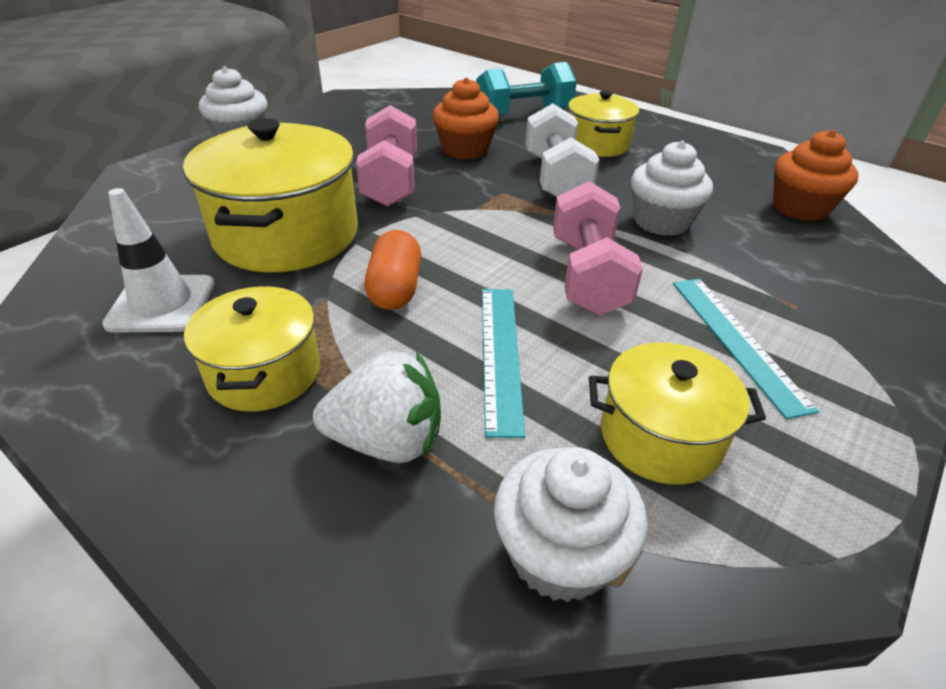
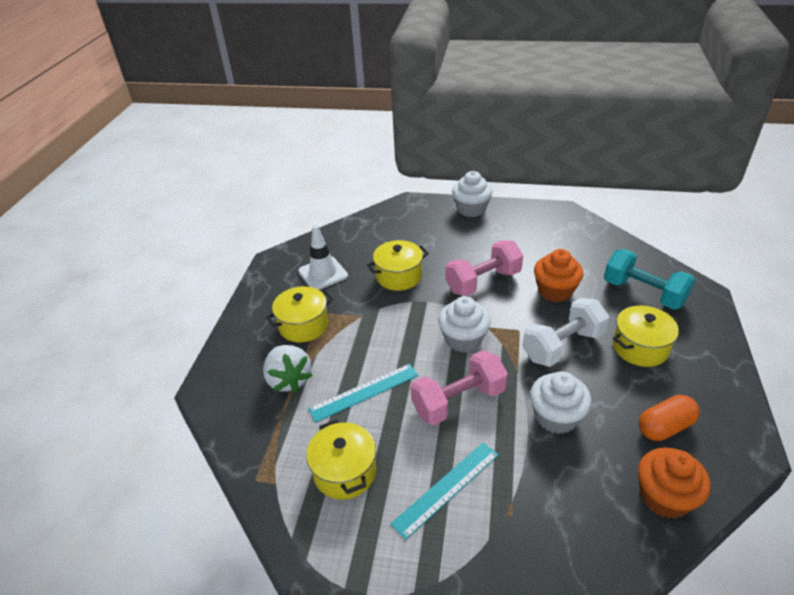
camera: 65 degrees right, 0 degrees up
(287, 235) = (399, 276): yellow pot -> yellow pot, size x0.59
(395, 289) = (386, 333): orange capsule -> orange capsule (665, 427)
(560, 554) = (261, 456): white cupcake -> white cupcake (463, 339)

